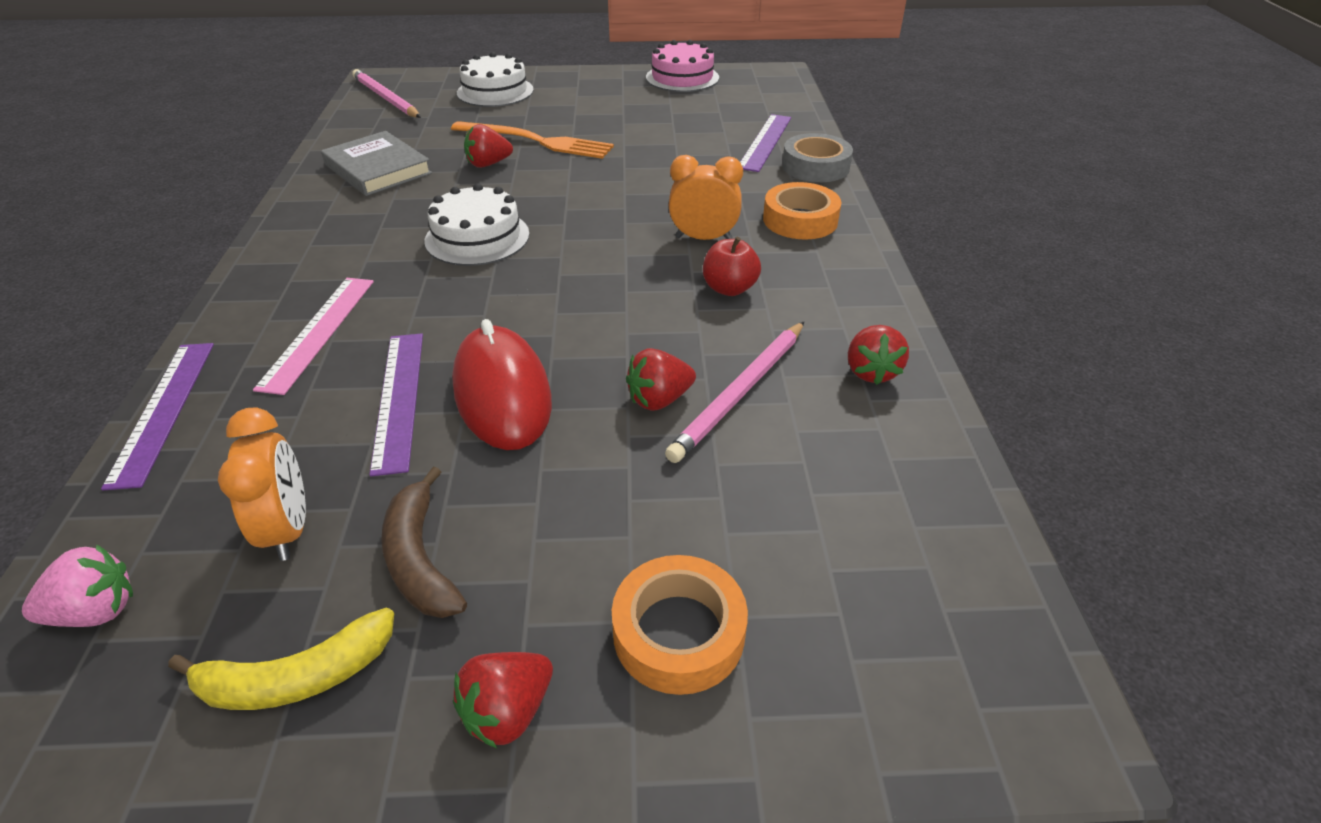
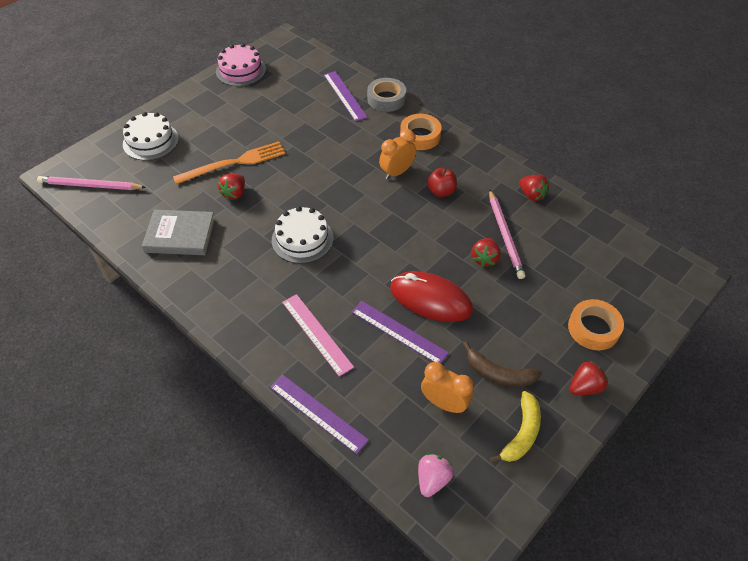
camera: 45 degrees left, 10 degrees up
(508, 711) = (585, 387): red strawberry -> red strawberry turned 120 degrees counterclockwise

